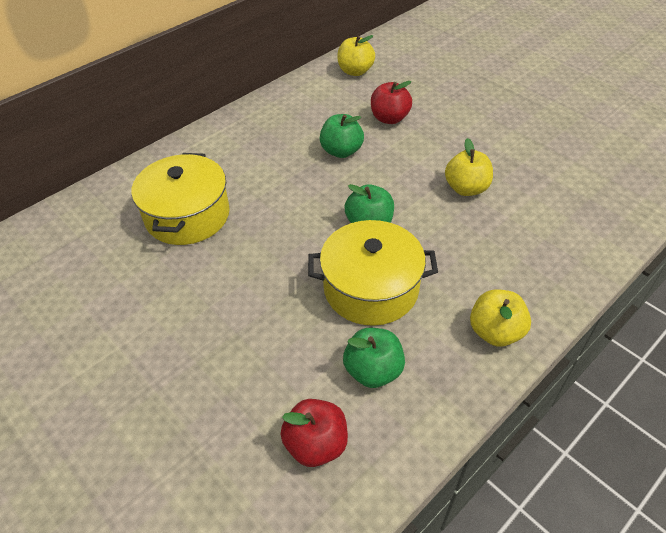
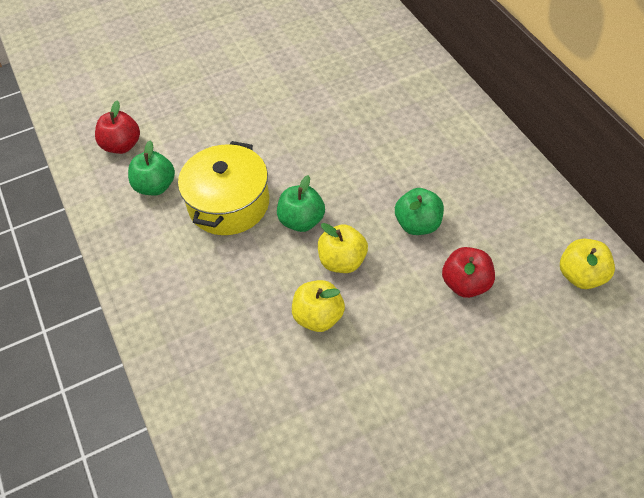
camera: 110 degrees right, 5 degrees up
(187, 215) = (364, 102): yellow pot -> none
(495, 332) = (144, 273): yellow apple -> yellow apple (342, 261)

